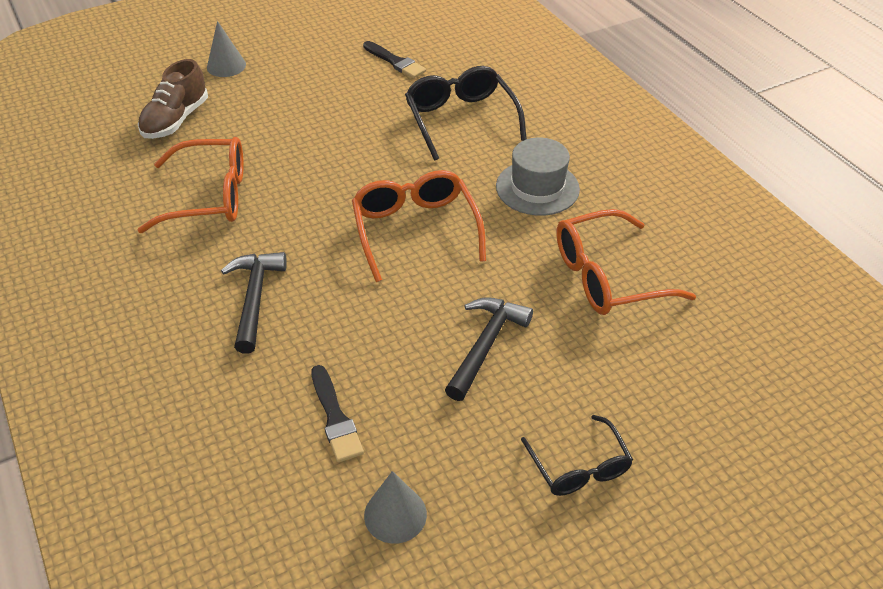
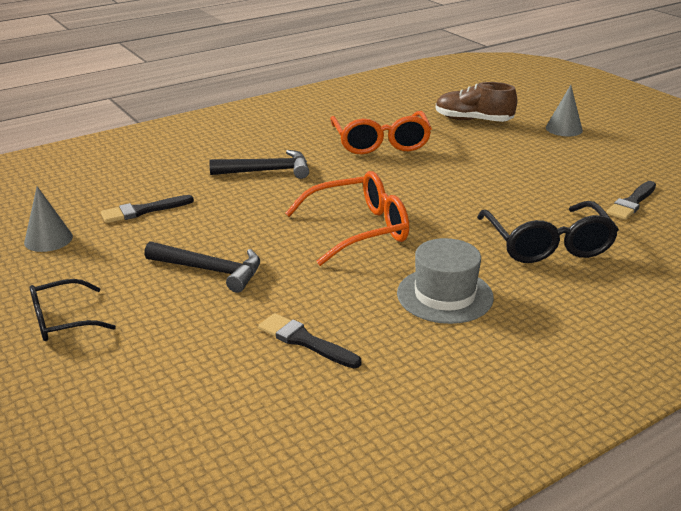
camera: 85 degrees right, 15 degrees down
(461, 119) = (547, 245): black glasses -> black glasses turned 105 degrees clockwise
(607, 277) = (305, 341): orange glasses -> black brush

